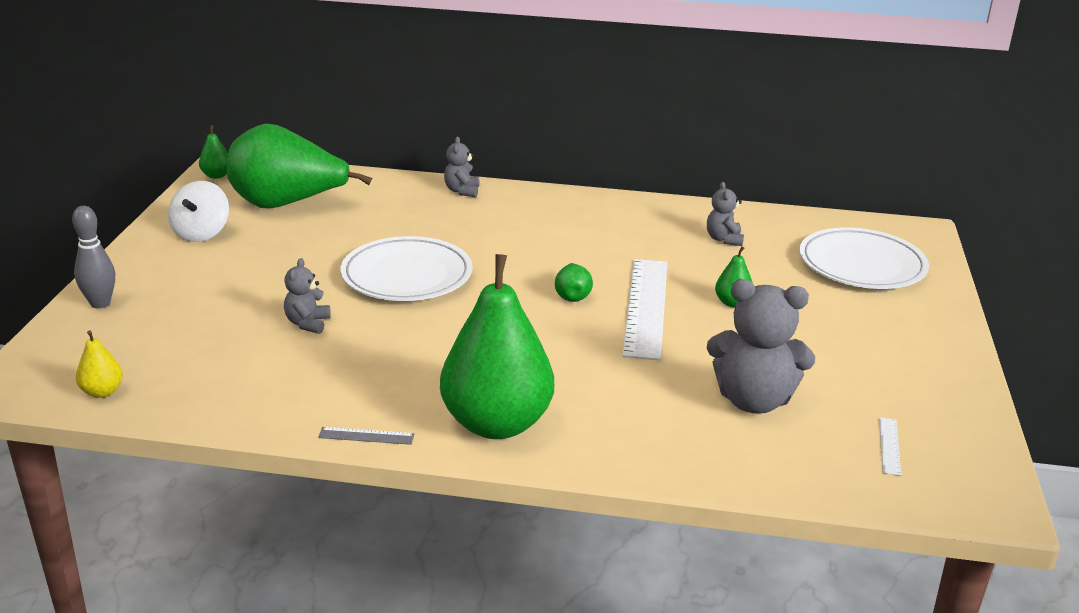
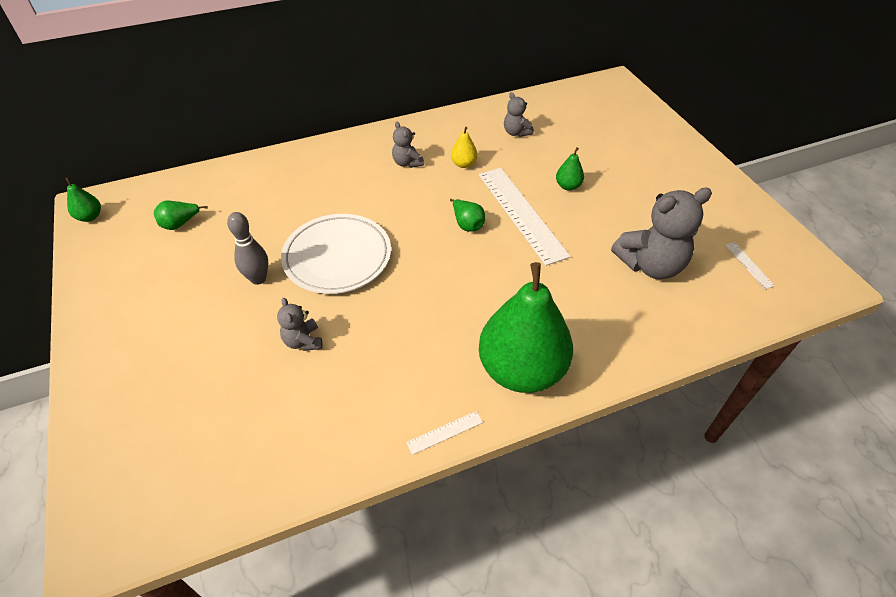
camera: 30 degrees left, 20 degrees up
(100, 303) = (103, 406): grey bowling pin -> grey bowling pin (258, 279)
(102, 392) = (192, 506): yellow pear -> yellow pear (463, 164)
(201, 233) = (130, 285): white spinning top -> none
(287, 205) = (180, 224): green pear -> green pear, size x0.40
(366, 436) = (445, 432): grey ruler -> white ruler
(462, 191) = (307, 156): grey teddy bear -> grey teddy bear (407, 163)
(861, 265) = (610, 122): white plate -> none

